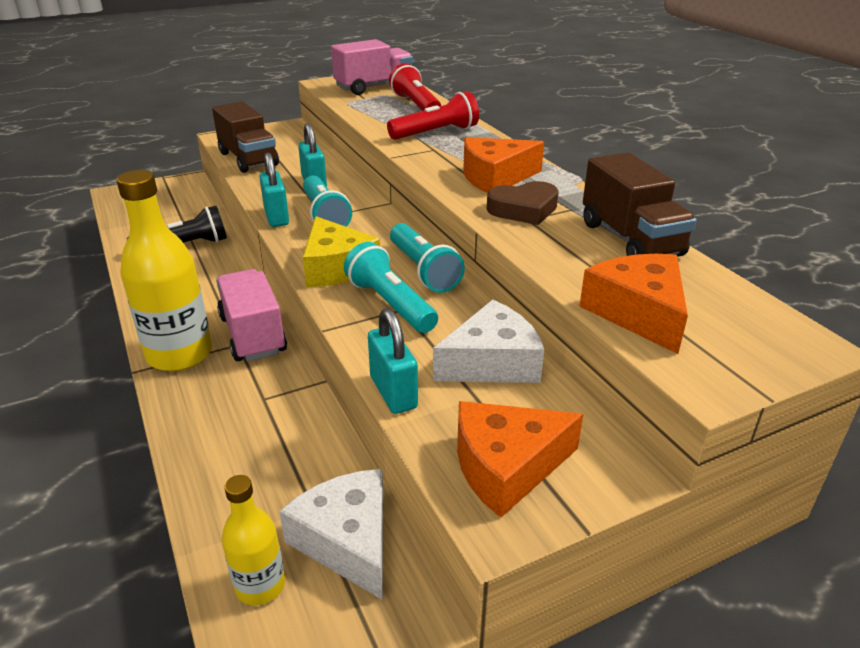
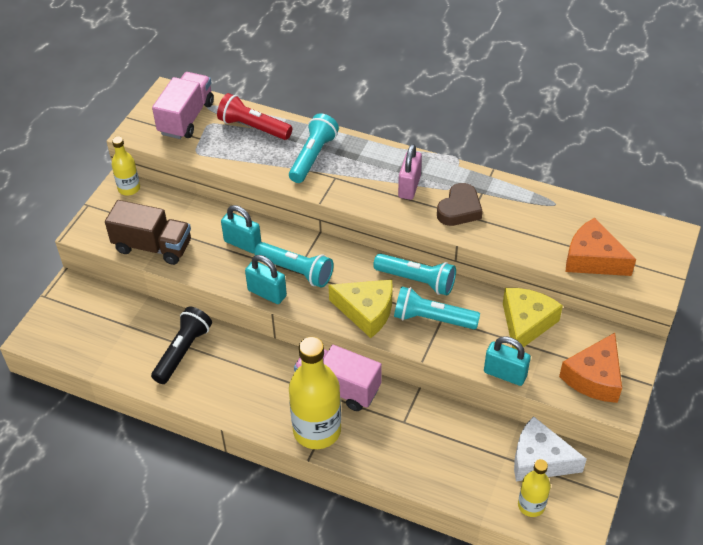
camera: 40 degrees left, 15 degrees up
(291, 128) = (129, 188): none -> yellow bottle
(436, 133) = (313, 157): red flashlight -> turquoise flashlight
(492, 362) = (526, 323): white cheese -> yellow cheese
(495, 177) = (409, 187): orange cheese -> pink padlock
(630, 239) = (537, 202): brown truck -> none

